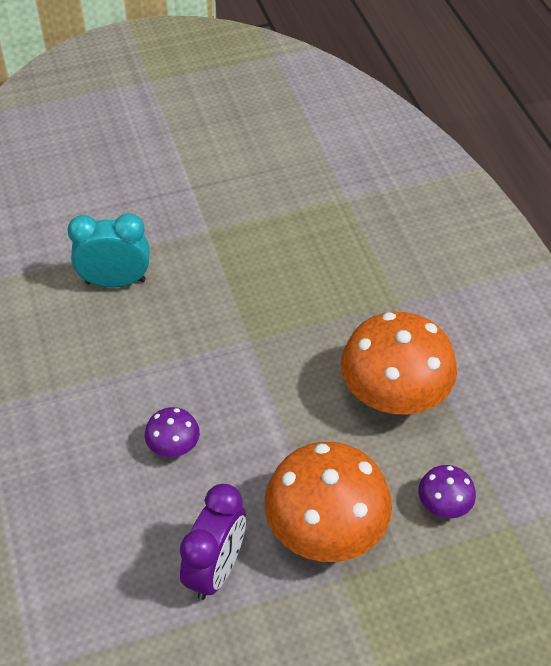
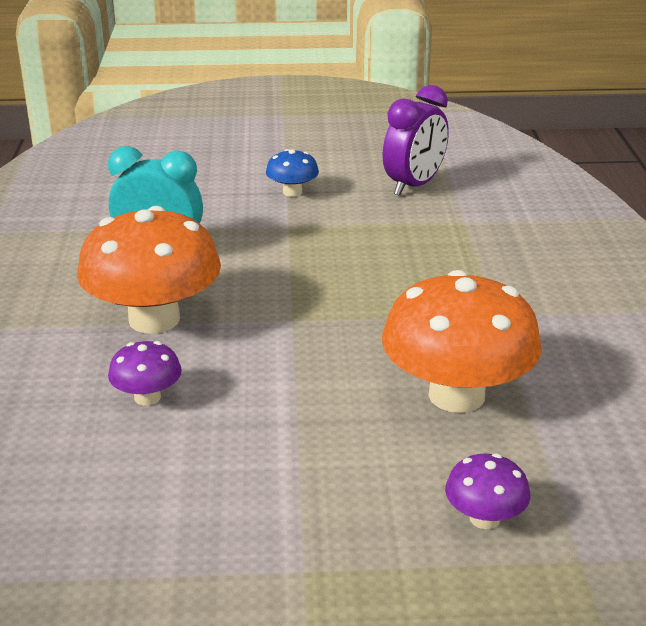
camera: 15 degrees right, 20 degrees down
(196, 187) = (292, 192): none -> blue mushroom
(216, 569) = (134, 527): purple clock -> purple clock (414, 185)
(325, 528) = (305, 513): orange mushroom -> orange mushroom (154, 319)

